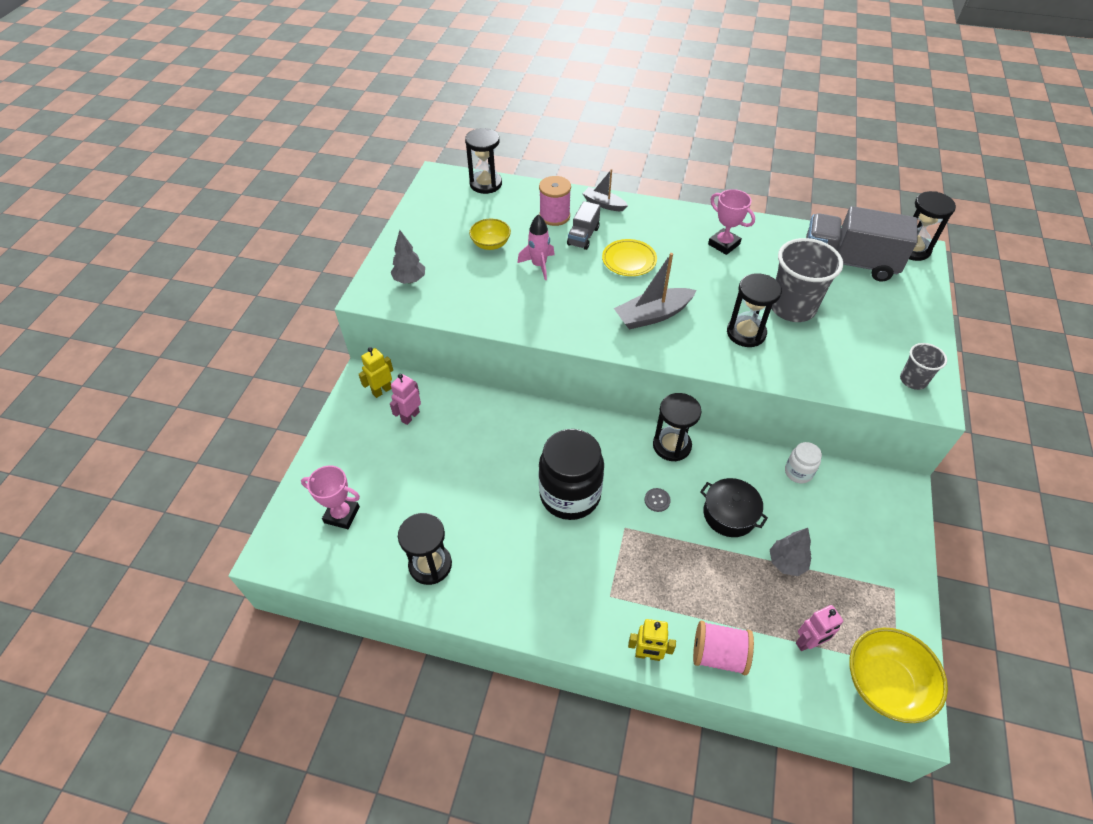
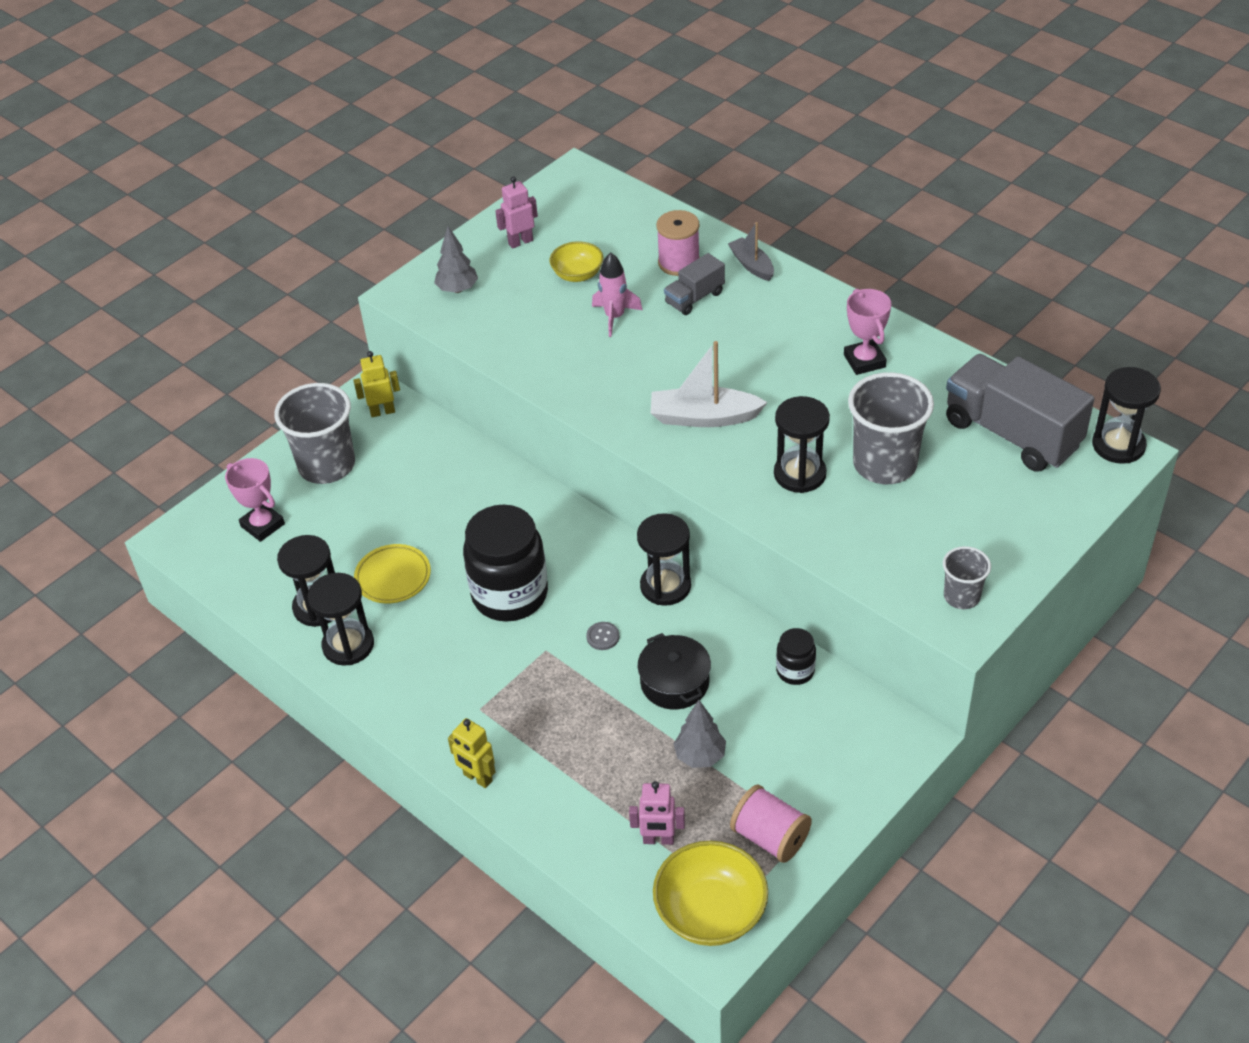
camera: 30 degrees right, 5 degrees down
(364, 447) = (327, 465): none -> grey cup
(410, 416) = (394, 450): pink robot -> pink robot (520, 242)
(485, 184) = (625, 198): black hourglass -> black hourglass (348, 645)
(629, 260) = (727, 344): yellow plate -> yellow plate (393, 577)
(653, 315) = (703, 417): grey boat -> white boat
(718, 654) = (551, 809): pink spool -> pink spool (770, 837)
(798, 472) = (795, 671): white jar -> black jar

